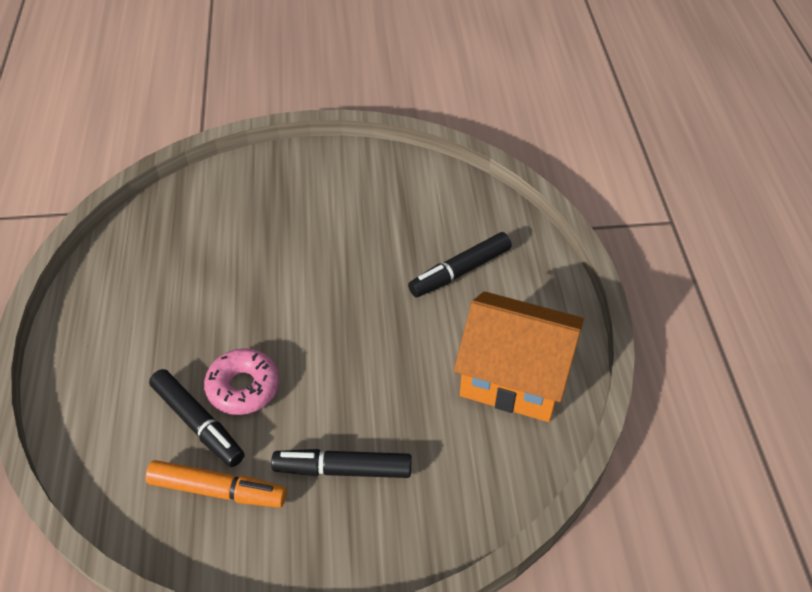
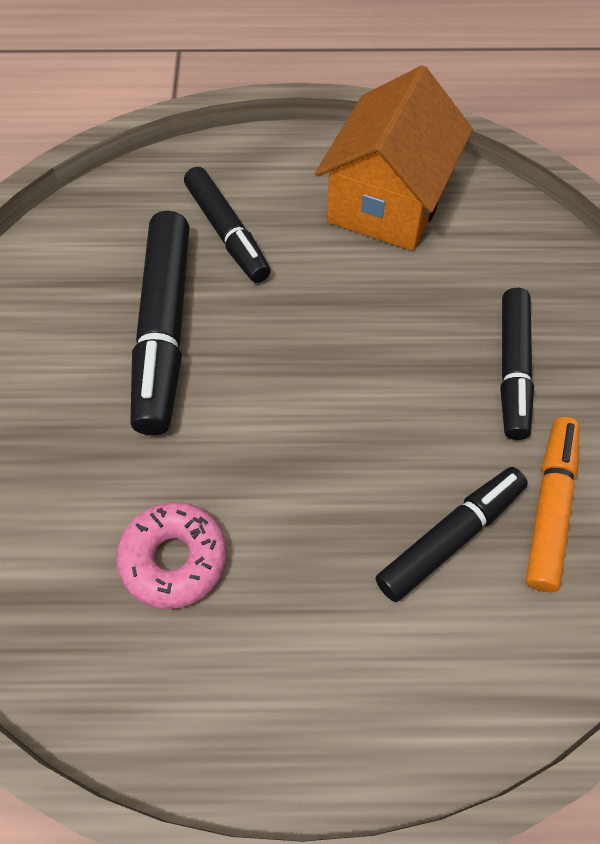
camera: 85 degrees left, 10 degrees up
(243, 387) = (393, 481): pink donut -> pink donut (174, 559)
(364, 246) = (164, 331): none -> black marker

